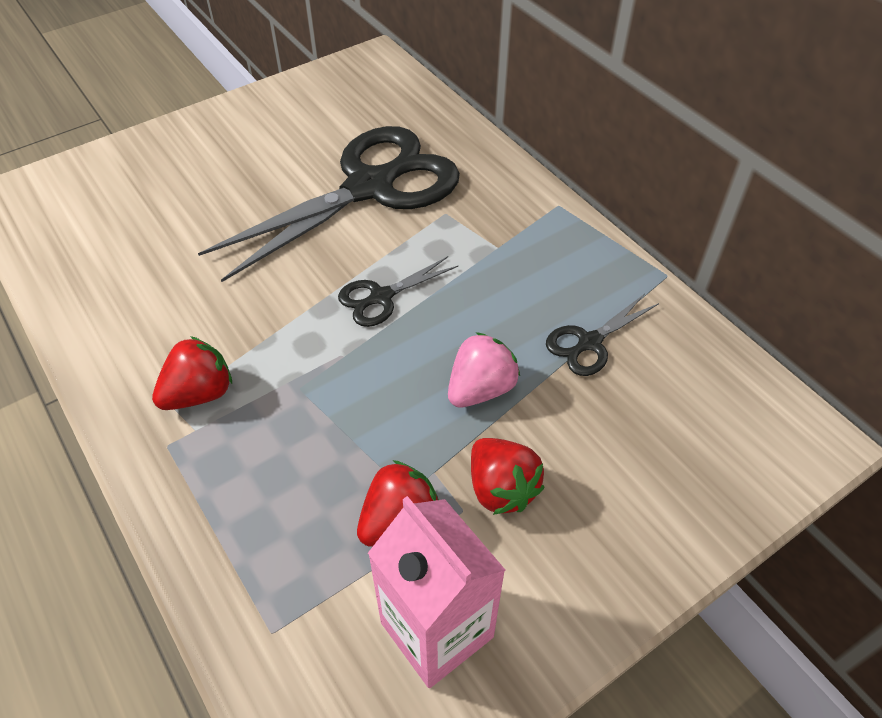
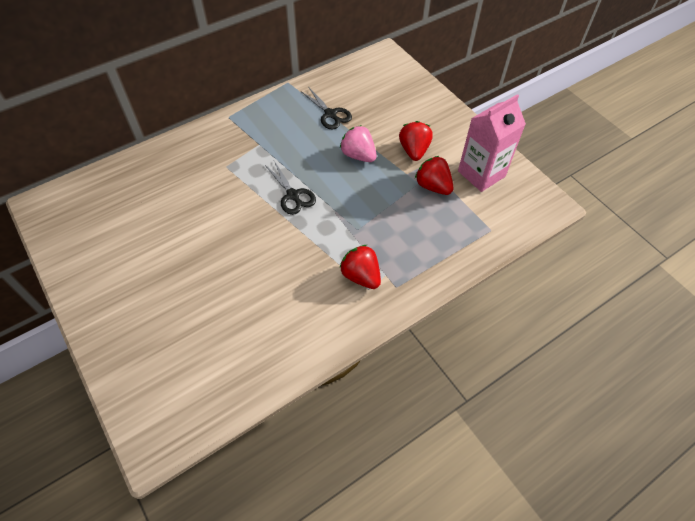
camera: 90 degrees left, 5 degrees up
(370, 187) = (194, 202): black scissors -> none
(501, 488) = (414, 150): red strawberry -> red strawberry turned 60 degrees counterclockwise

